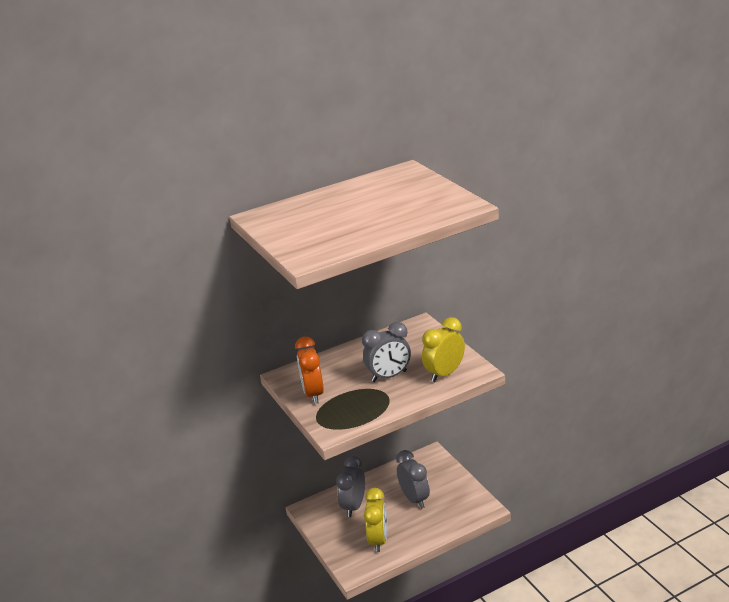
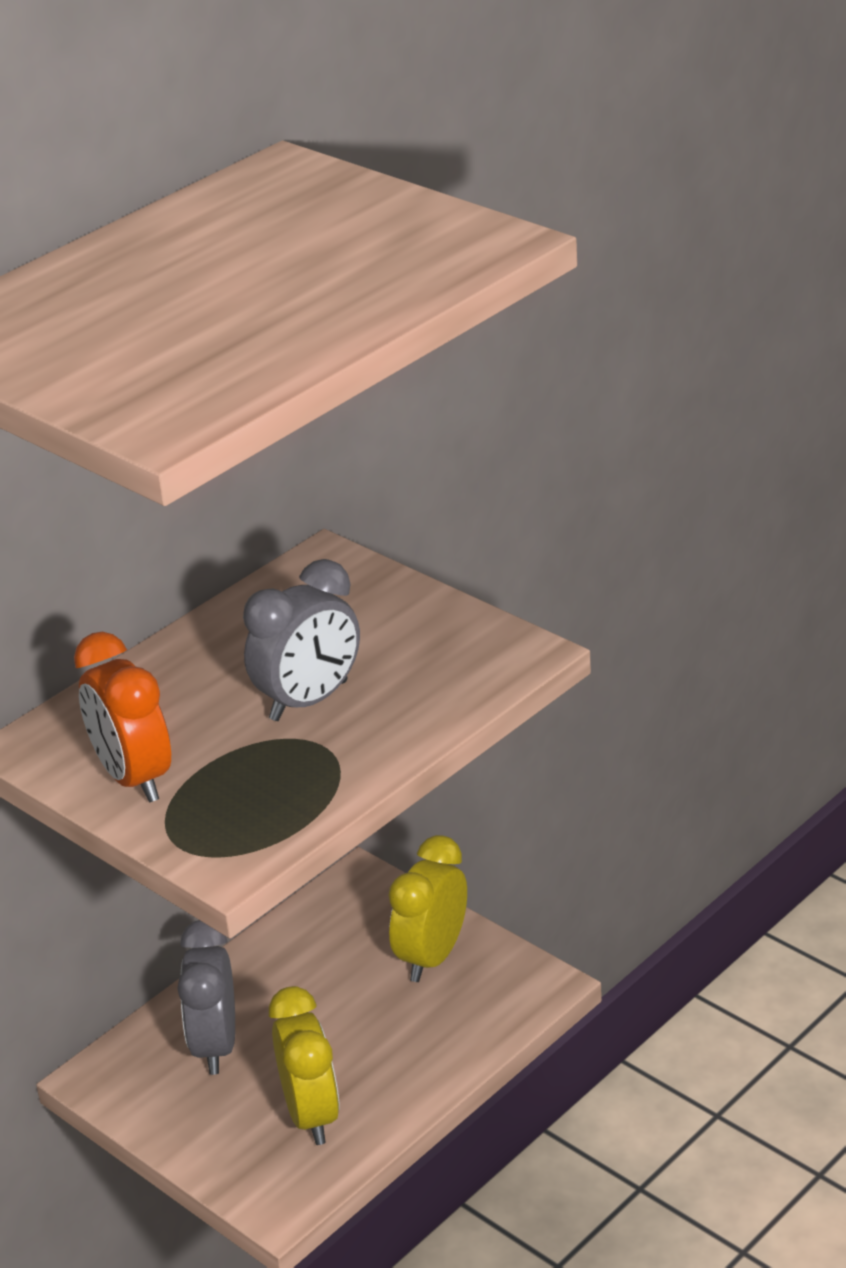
camera: 20 degrees left, 5 degrees up
(415, 499) = (361, 997): grey clock -> none
(445, 374) = (445, 672): yellow clock -> yellow clock (432, 957)

